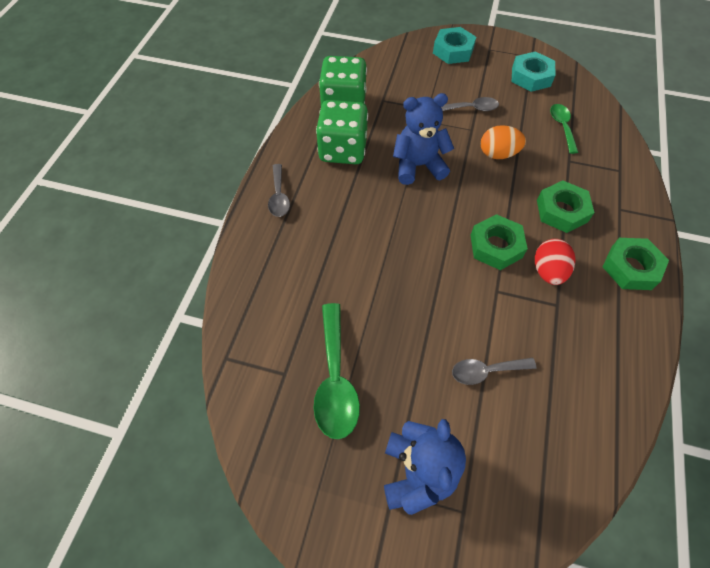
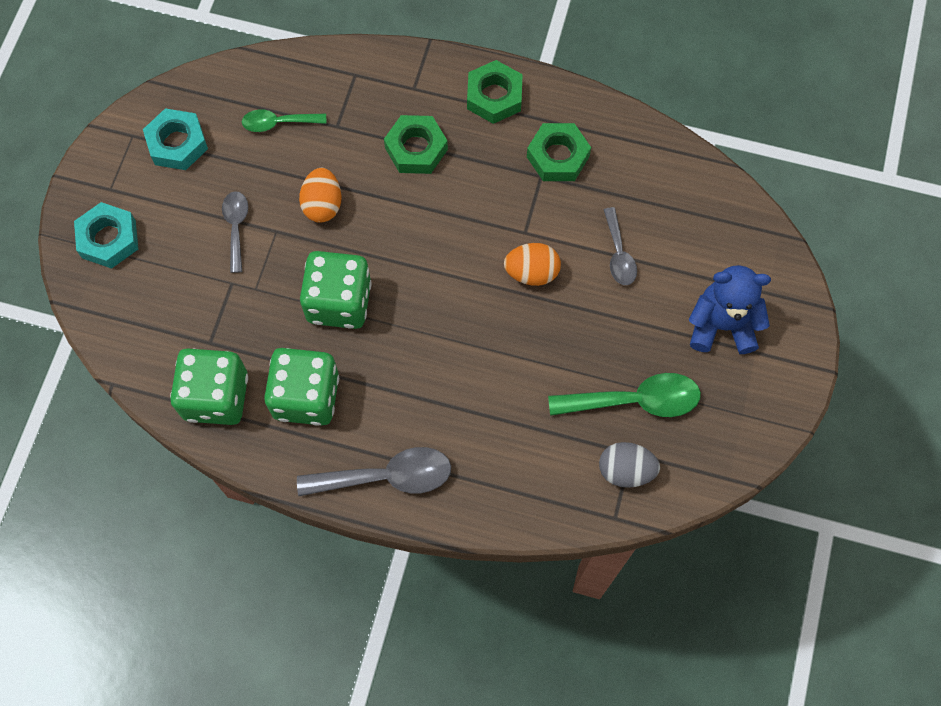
camera: 90 degrees left, 10 degrees up
(268, 369) = (625, 470): none -> grey egg
(279, 196) = (386, 477): grey spoon -> grey spoon, size x1.65
(418, 166) = (339, 302): blue teddy bear -> green dice
(457, 295) = (532, 272): none -> orange egg
(496, 246) = (466, 226): green nut -> green nut (558, 156)
(548, 271) = (499, 177): red egg -> none

